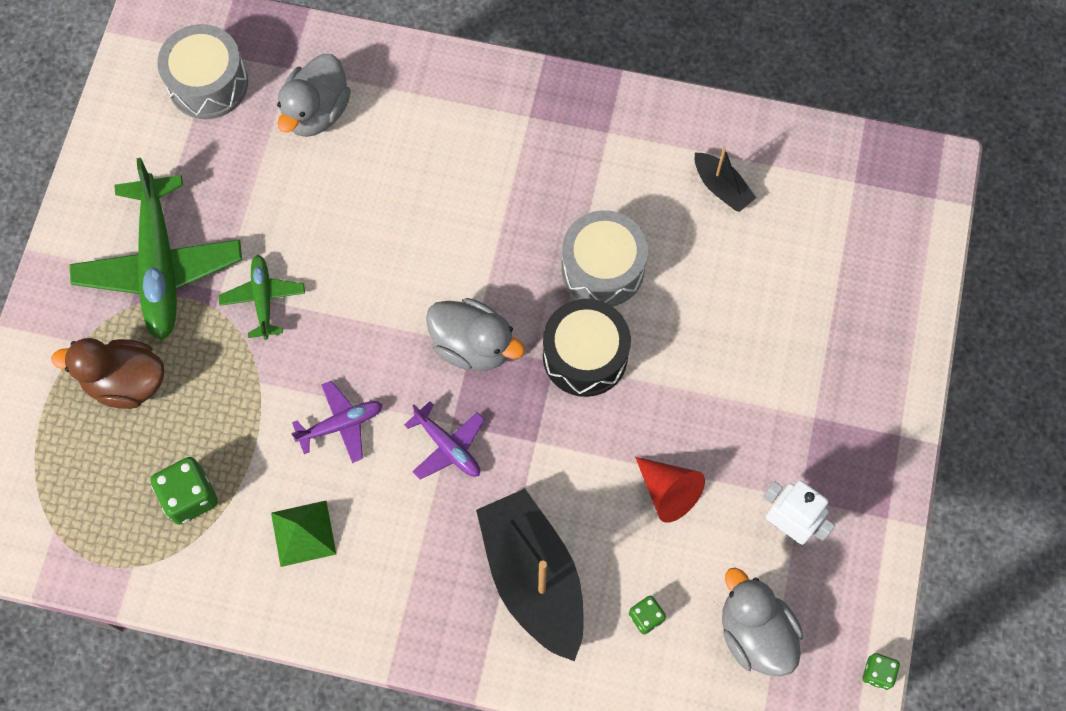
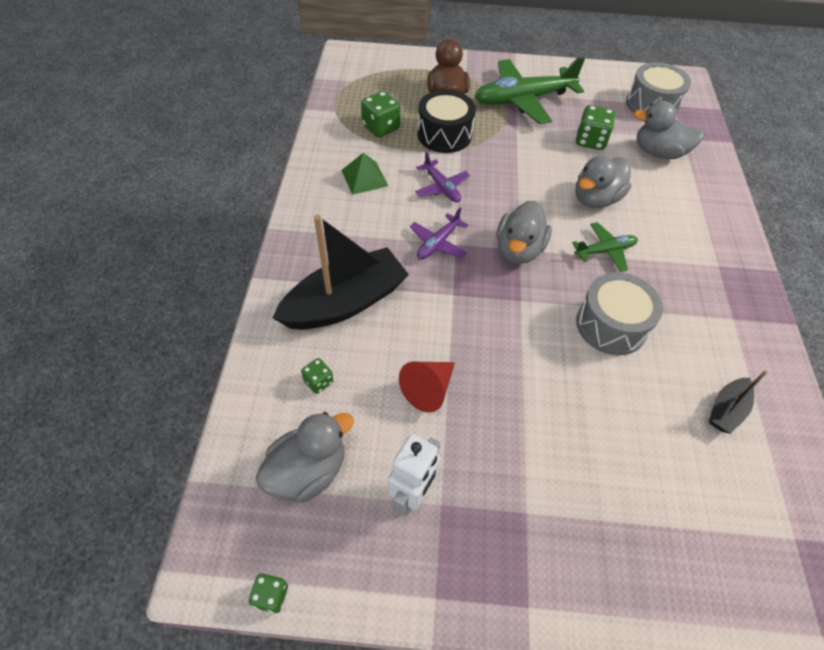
camera: 80 degrees right, 15 degrees down
(263, 299) = (517, 143): green plane -> green plane (605, 251)
(275, 195) = (590, 141): none -> green dice
(395, 223) = (595, 199): none -> grey duck
(585, 356) = (531, 319): black drum -> black drum (444, 134)

